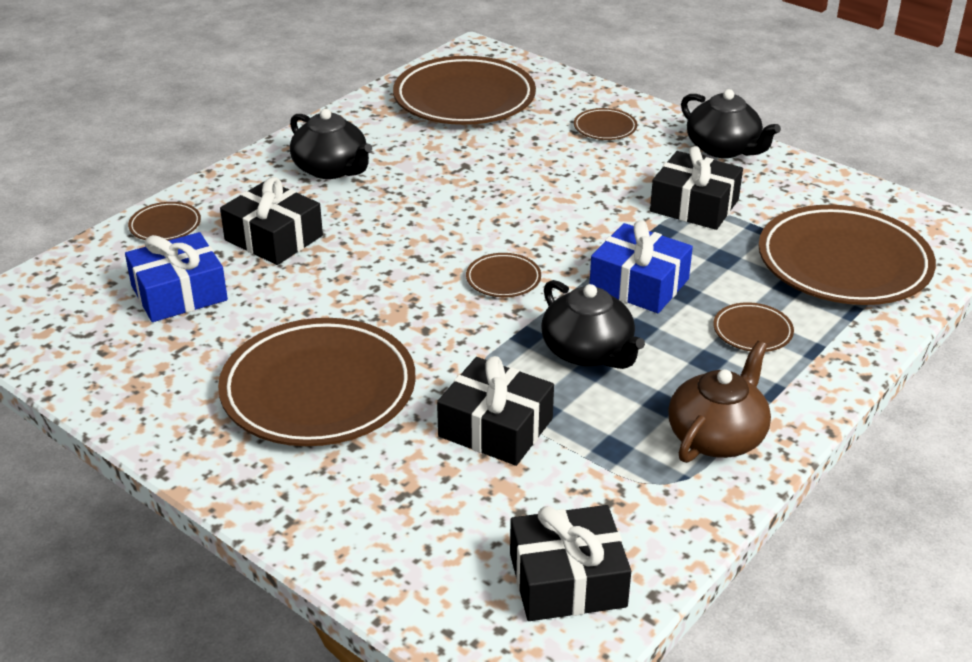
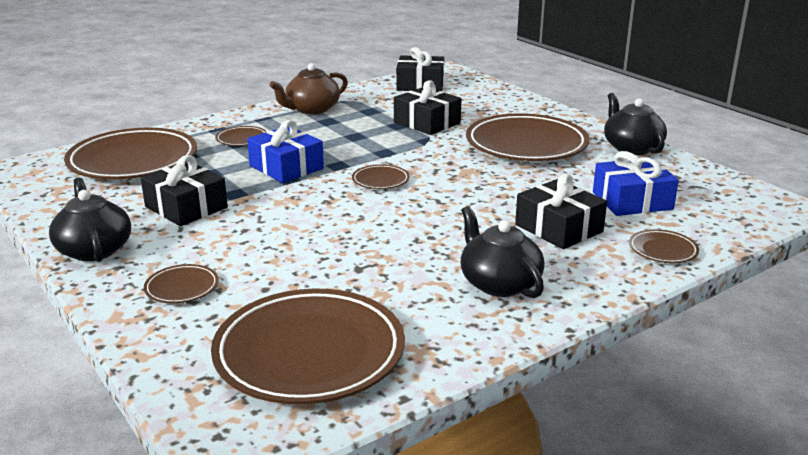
camera: 165 degrees left, 10 degrees down
(588, 352) = (351, 142): black teapot -> black teapot (631, 148)

